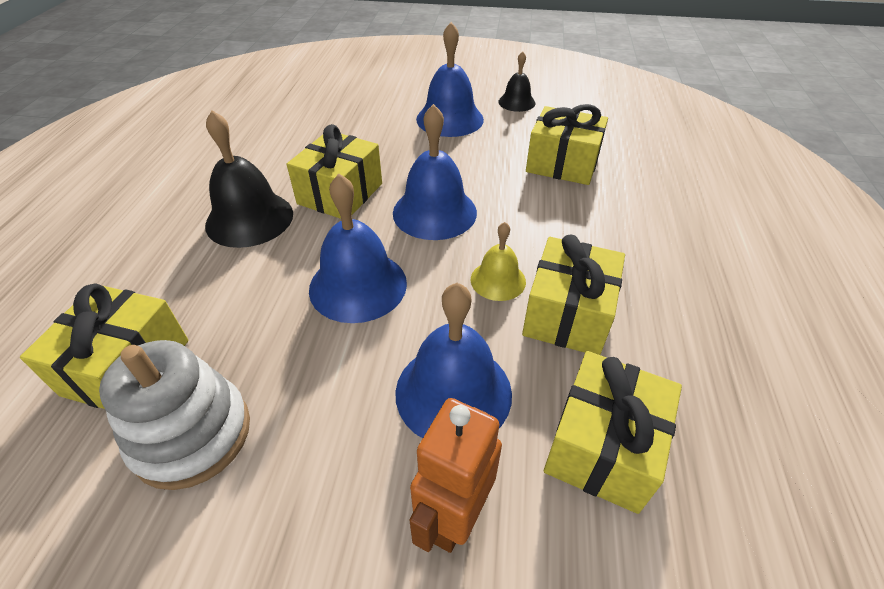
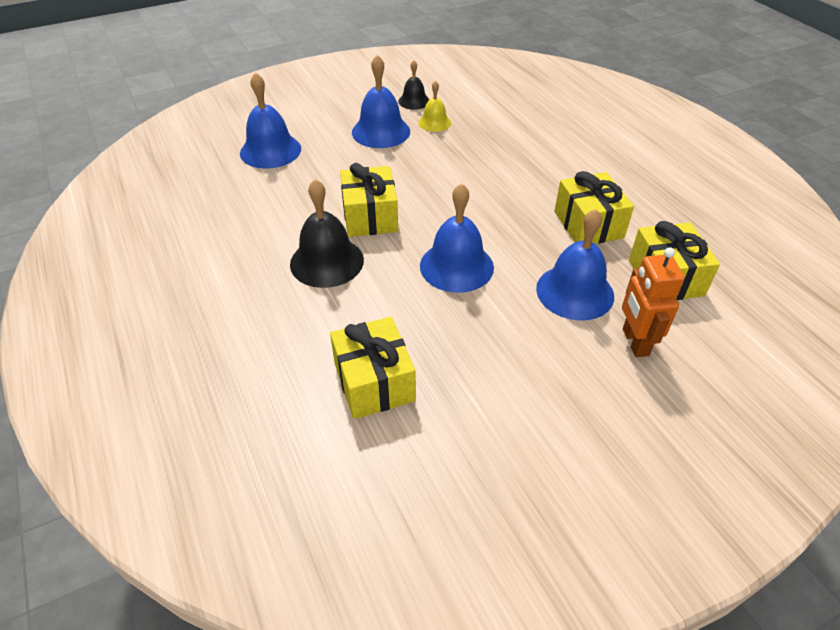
camera: 35 degrees left, 0 degrees up
(192, 434) = (464, 387): white stacking toy -> none
(434, 212) = (449, 201): blue bell -> blue bell (270, 150)
(498, 280) = (533, 224): yellow bell -> yellow bell (434, 122)
(562, 164) = (492, 136): yellow gift -> none

